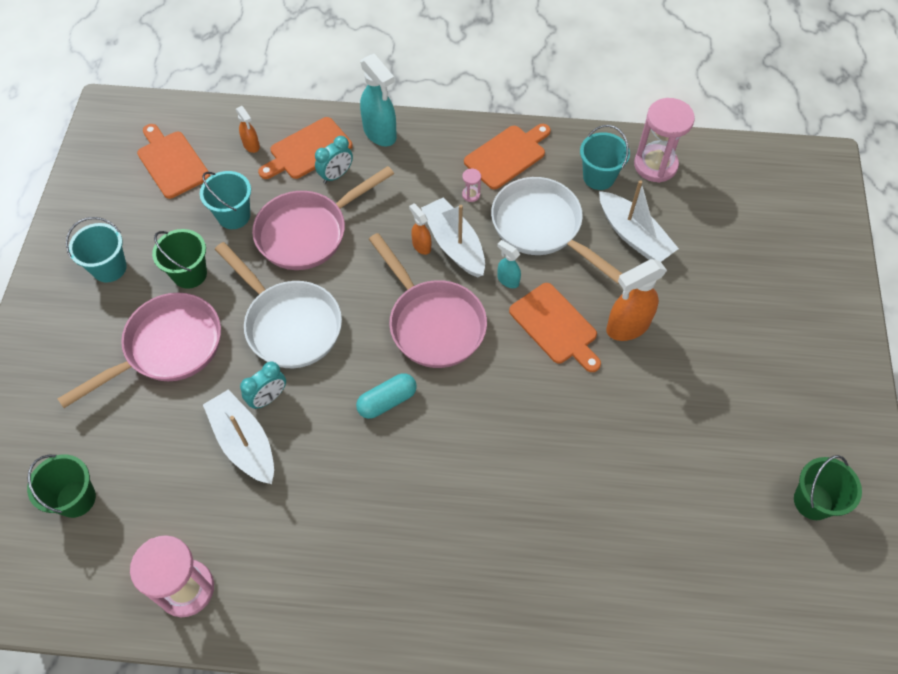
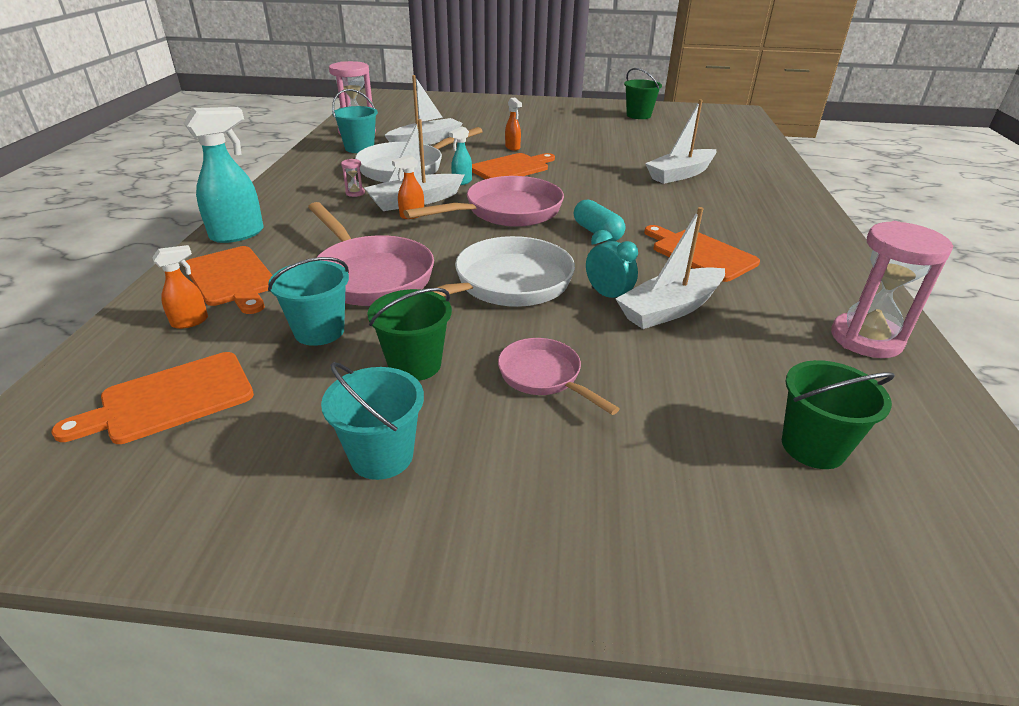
camera: 90 degrees left, 25 degrees down
(167, 348) = (544, 377): pink pan -> pink pan, size x0.57
(336, 175) = (287, 259): turquoise clock -> none
(507, 155) = (313, 177): orange cutting board -> orange cutting board (700, 253)
(556, 513) = (680, 174): none -> white boat
(627, 327) = (512, 147): orange spray bottle -> orange spray bottle, size x0.53

